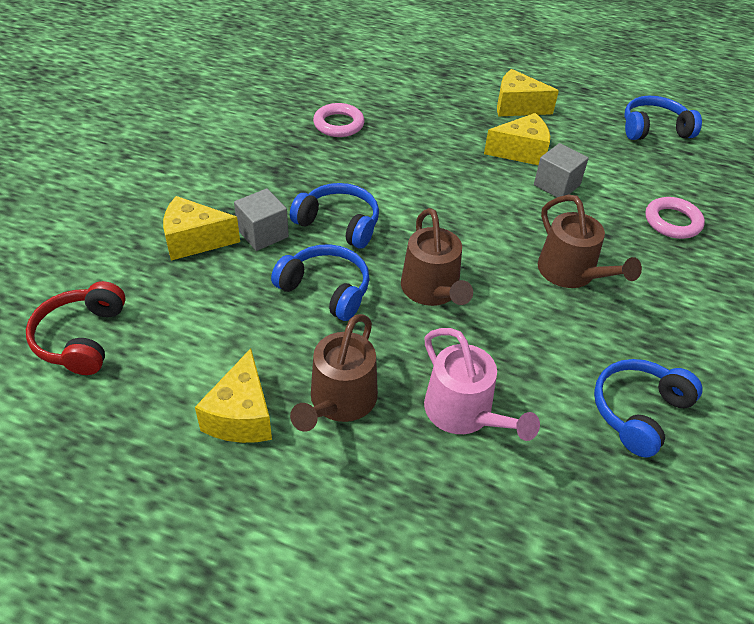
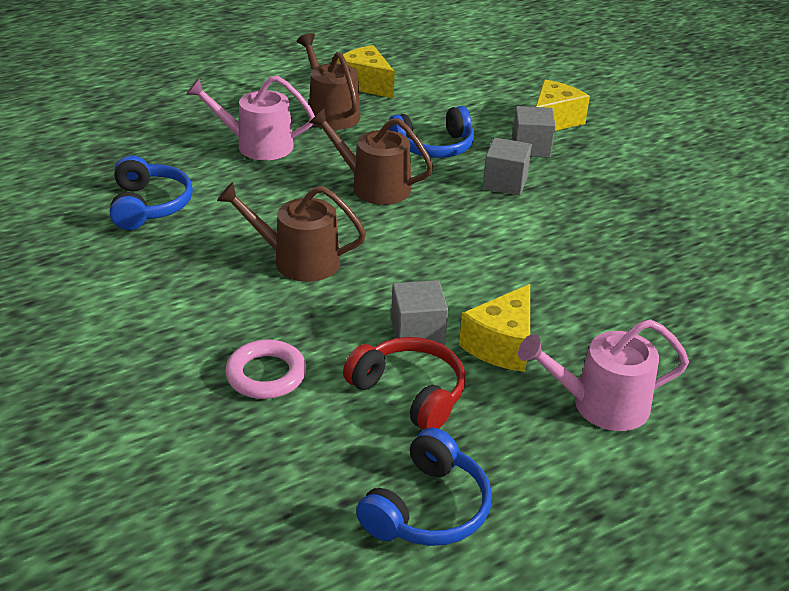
camera: 130 degrees right, 10 degrees down
(81, 338) = (495, 63): red headphones -> red headphones (410, 393)
(338, 124) = (673, 250): pink ring -> none
(339, 223) = (505, 183): blue headphones -> grey cube
(517, 107) = (601, 405): yellow cheese -> pink watering can

